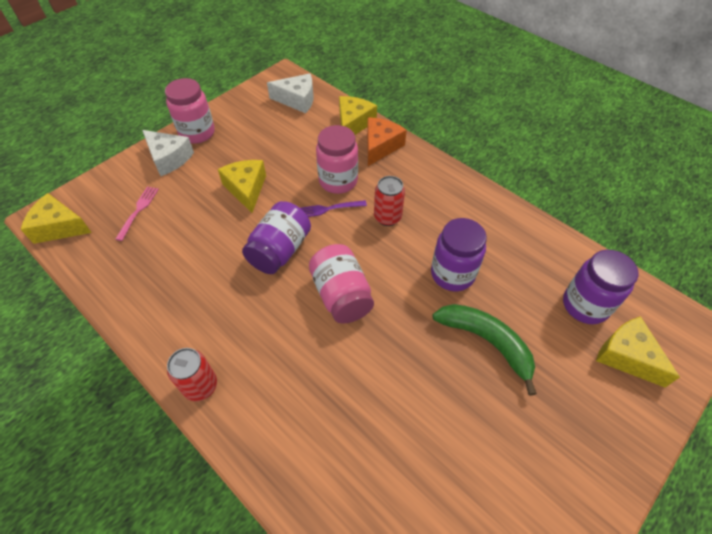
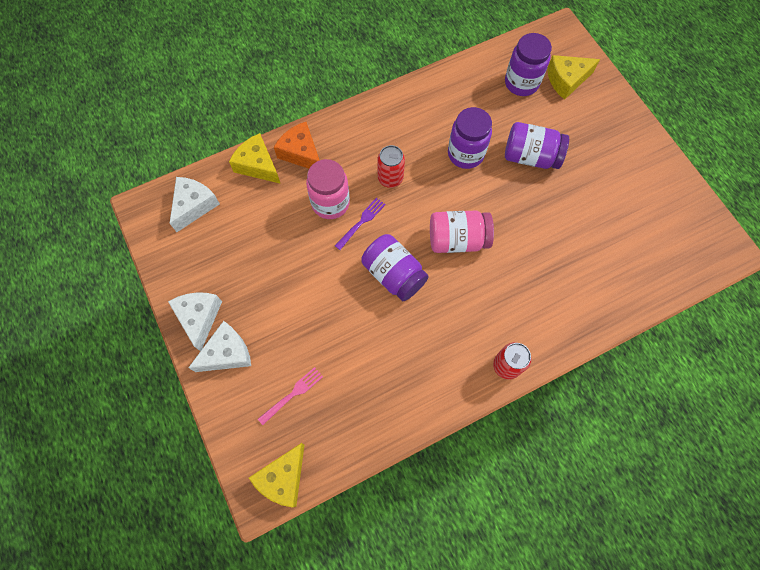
camera: 70 degrees left, 15 degrees up
(138, 211) = (293, 394): pink fork -> pink fork turned 105 degrees clockwise
(197, 133) = (199, 317): pink jar -> white cheese
(246, 189) = (306, 286): yellow cheese -> none
(328, 209) = (361, 222): purple fork -> purple fork turned 150 degrees counterclockwise
(487, 342) = (530, 157): green banana -> purple jar

